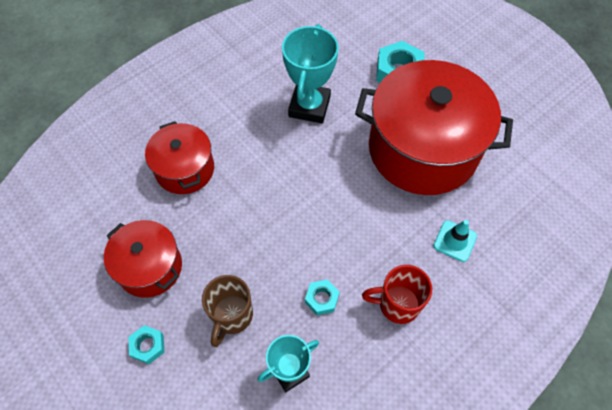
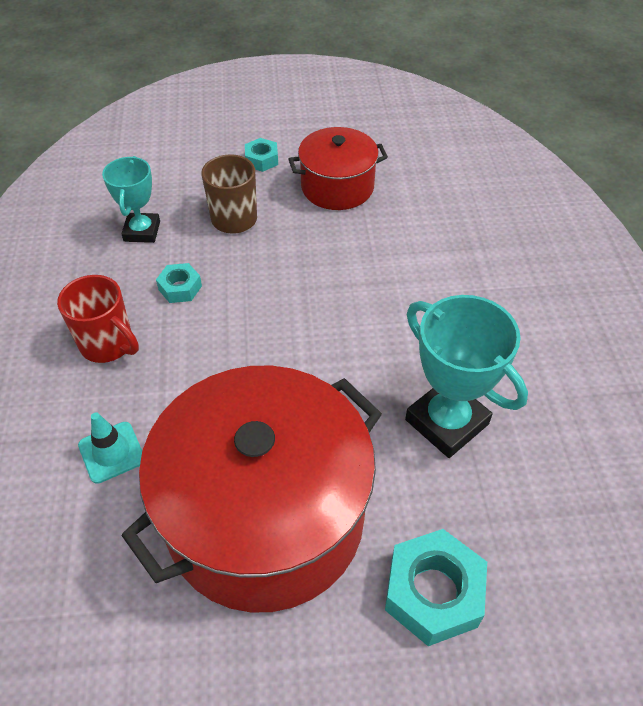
camera: 125 degrees right, 10 degrees down
(185, 169) = (436, 255): red pot -> none
(397, 304) = (108, 345): red mug -> red mug turned 90 degrees clockwise

